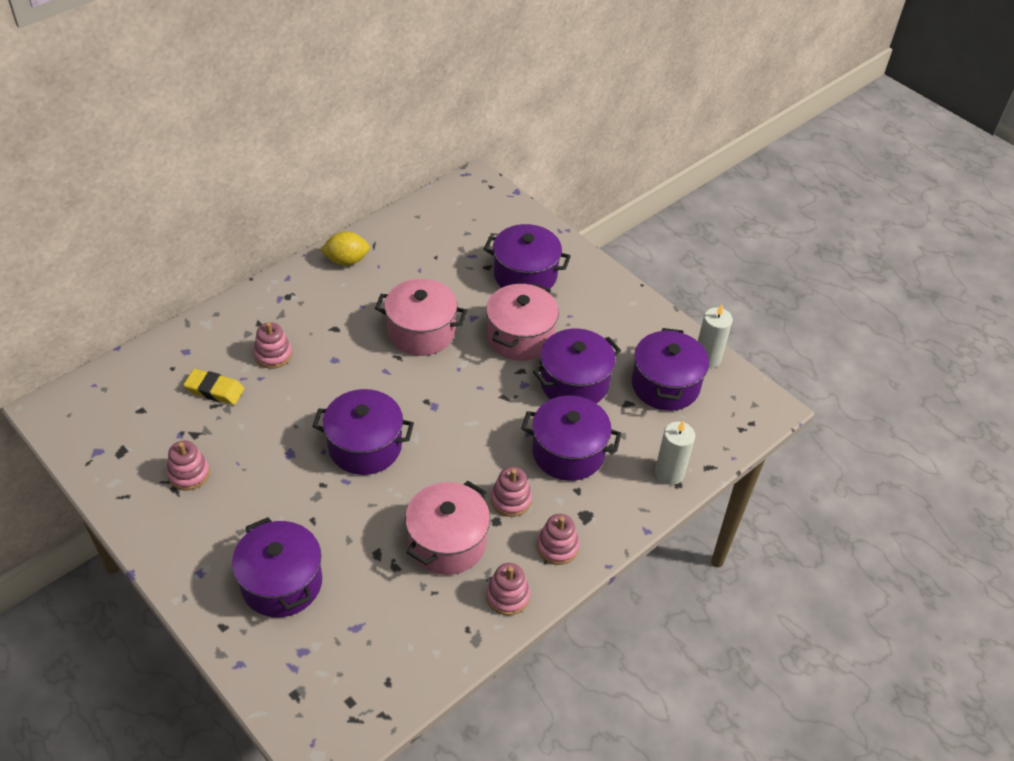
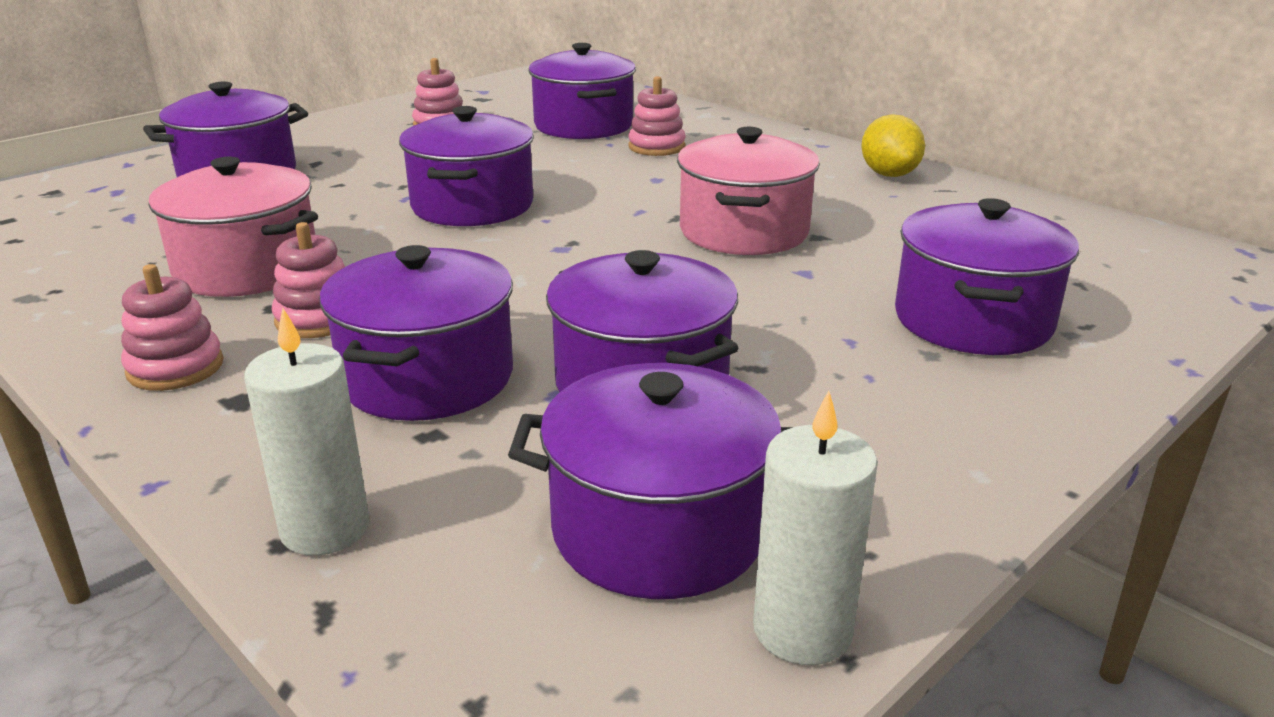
camera: 90 degrees right, 20 degrees down
(215, 390) = (583, 125): yellow eraser -> purple pot
(507, 596) = (94, 321): pink stacking toy -> none
(520, 337) = (769, 319): pink pot -> none

